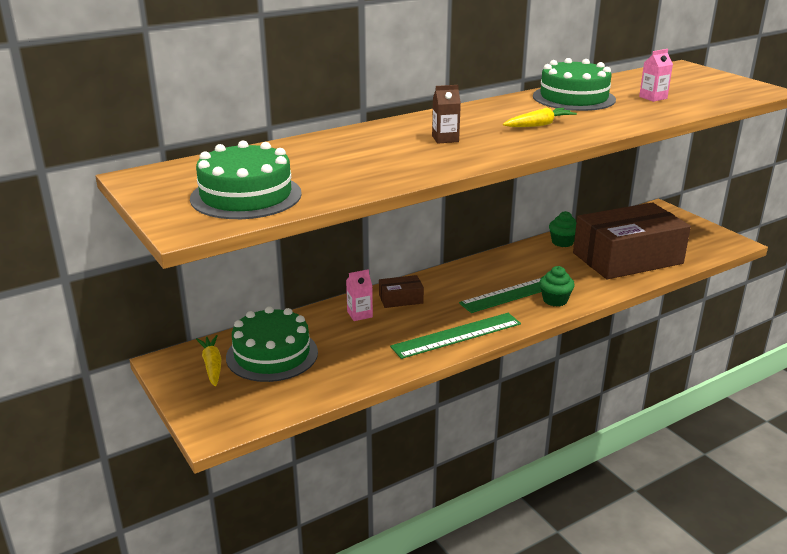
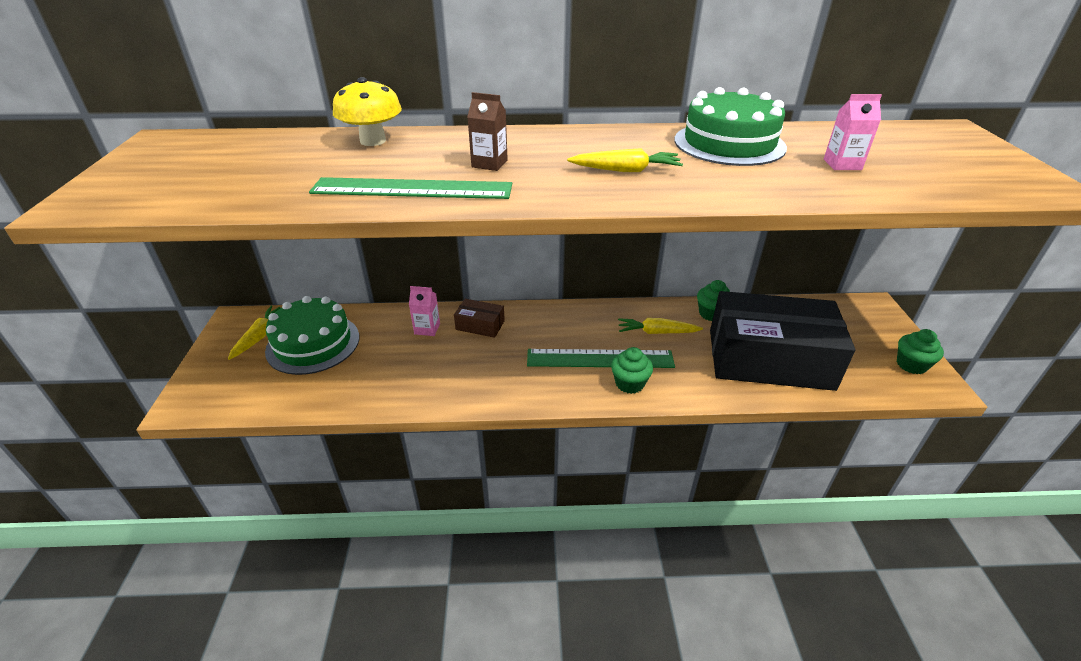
camera: 30 degrees right, 10 degrees up
(246, 196) = (189, 182): green cake -> none
(329, 142) = (373, 141): none -> yellow mushroom
(456, 335) = (485, 387): green ruler -> green ruler (412, 189)
(538, 264) = (657, 332): none -> yellow carrot
(627, 258) = (769, 359): brown box -> black box
(710, 236) = (911, 365): none -> green cupcake

